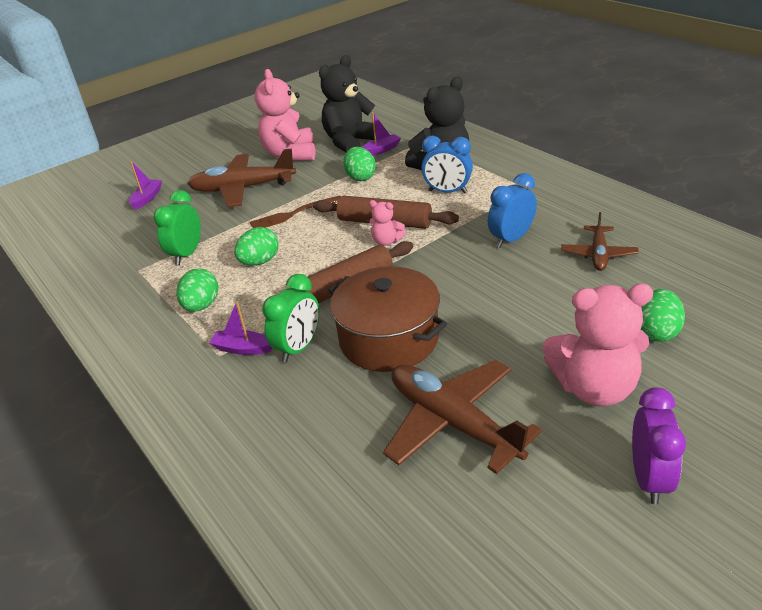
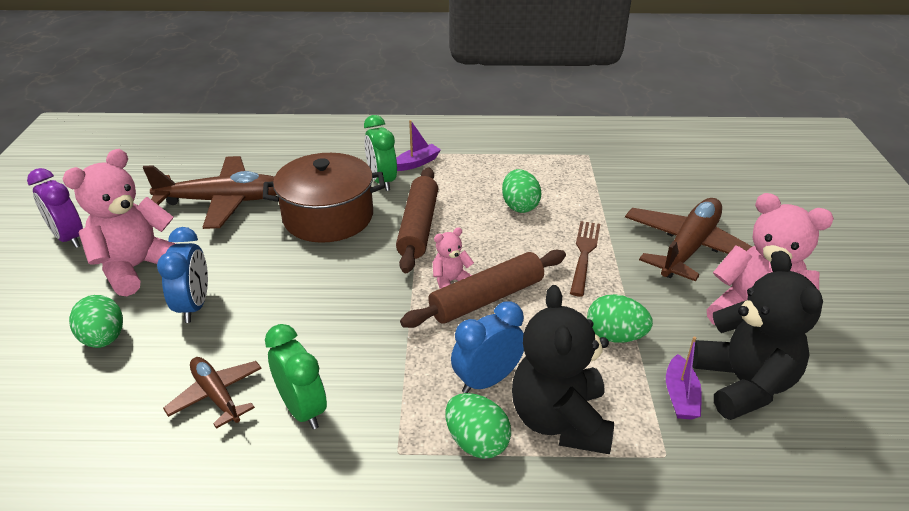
camera: 125 degrees right, 0 degrees up
(147, 198) = (733, 191): purple boat -> none
(187, 254) = (584, 180): green clock -> green clock (302, 409)
(201, 306) = (494, 164): green egg -> green egg (477, 442)
(511, 239) = (332, 358): blue clock -> blue clock (194, 306)

